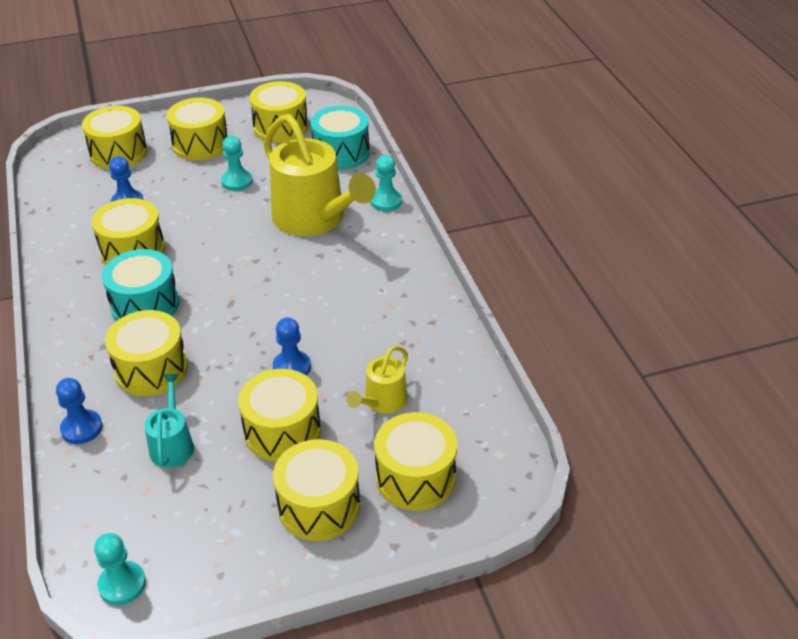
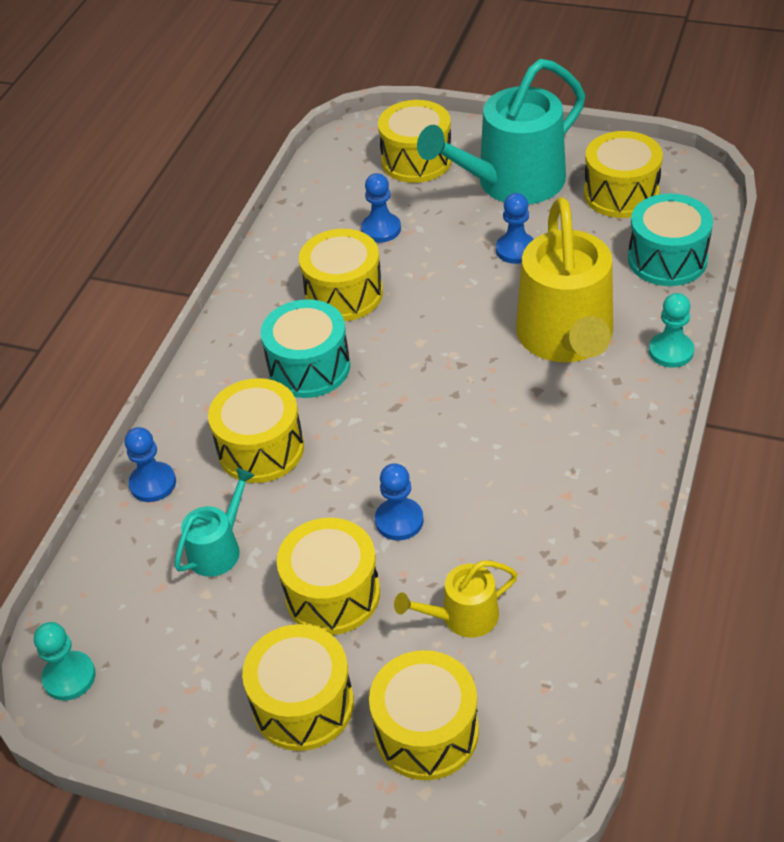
camera: 40 degrees right, 5 degrees up
(200, 144) = (512, 183): yellow drum -> turquoise watering can
(237, 181) = (516, 250): turquoise pawn -> blue pawn

